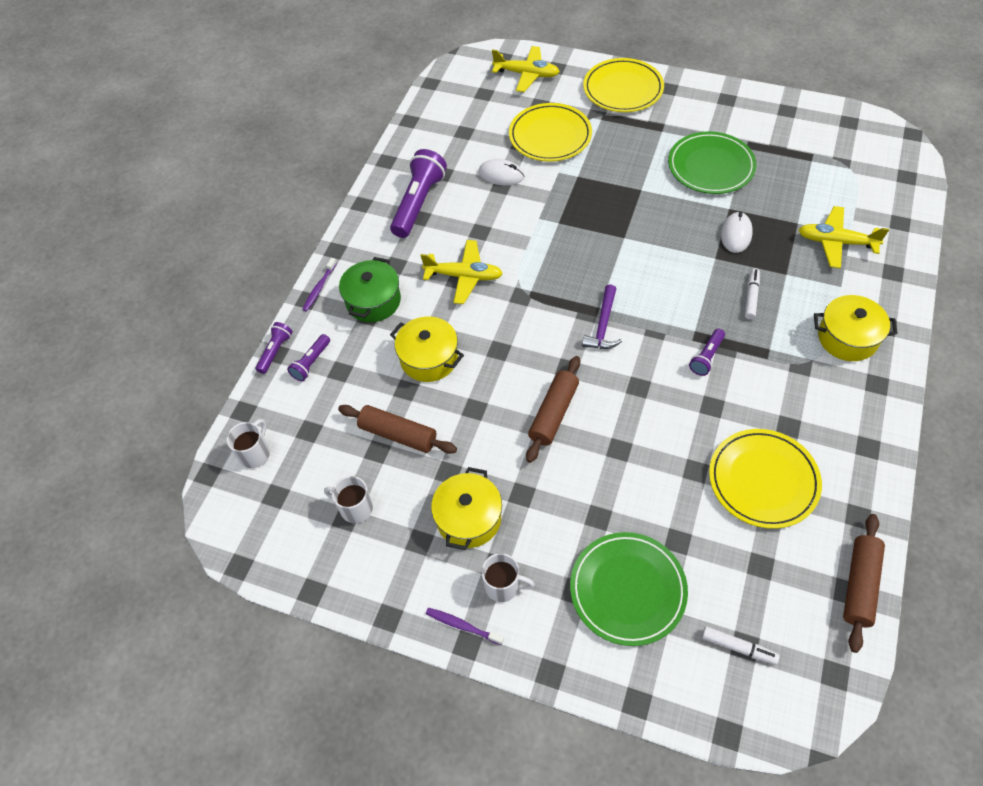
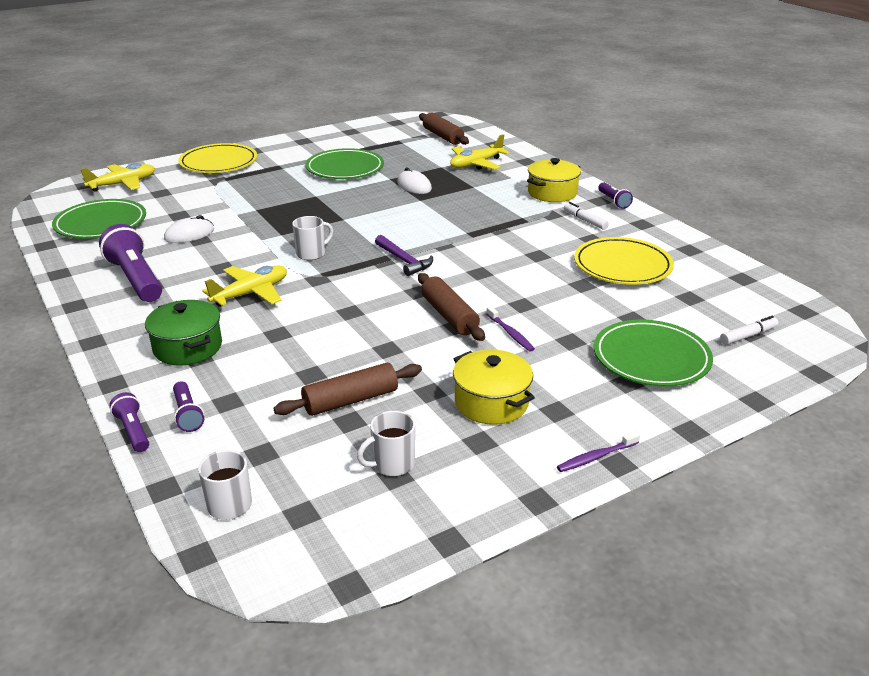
camera: 55 degrees left, 25 degrees down
(319, 288) = (114, 370): purple toothbrush -> purple toothbrush (510, 333)
(429, 358) = (300, 347): yellow pot -> none
(463, 118) = (101, 223): none -> green plate
(503, 586) = (580, 415): white mug -> white mug (311, 253)
(550, 136) = (198, 202): yellow plate -> none
(706, 357) = (494, 238): purple flashlight -> purple flashlight (613, 201)
(751, 297) = (471, 204): white marker -> white marker (585, 220)
(859, 585) = (742, 272): brown rolling pin -> brown rolling pin (442, 136)

